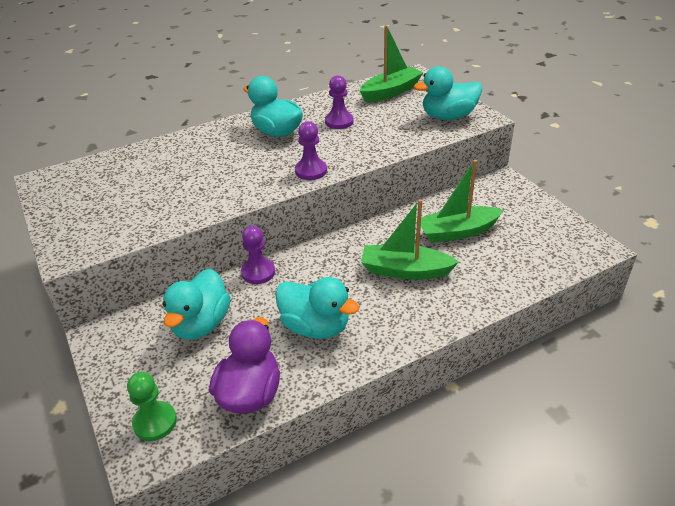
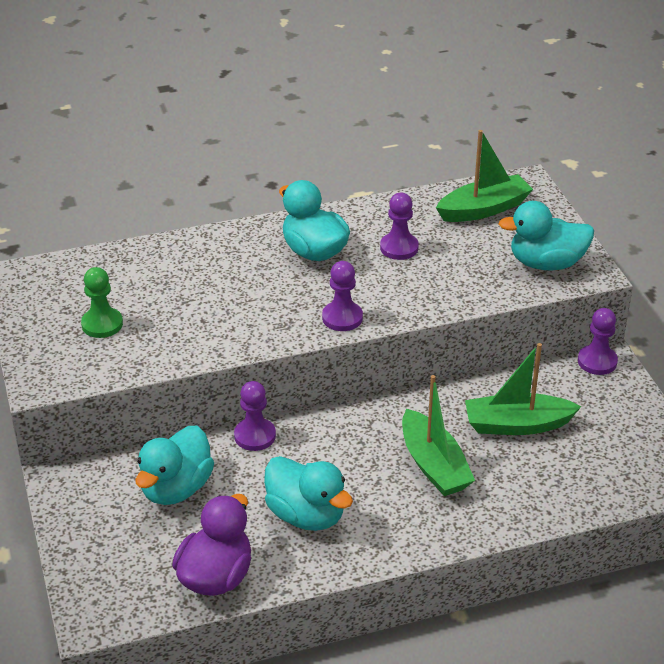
camera: 10 degrees right, 0 degrees up
(155, 422) = (110, 587): green pawn -> green pawn (102, 324)
(405, 270) = (433, 465): green boat -> green boat turned 135 degrees counterclockwise
(496, 182) = (597, 361): none -> purple pawn

